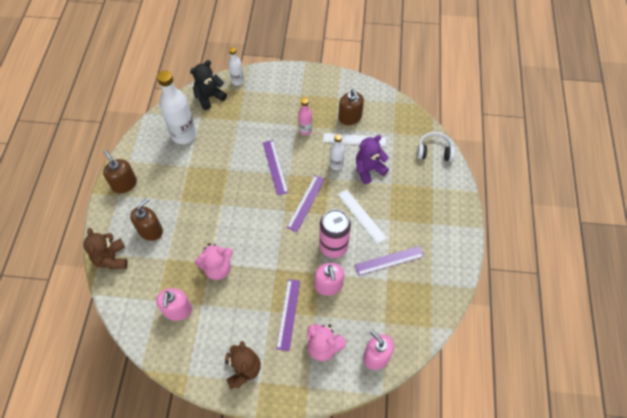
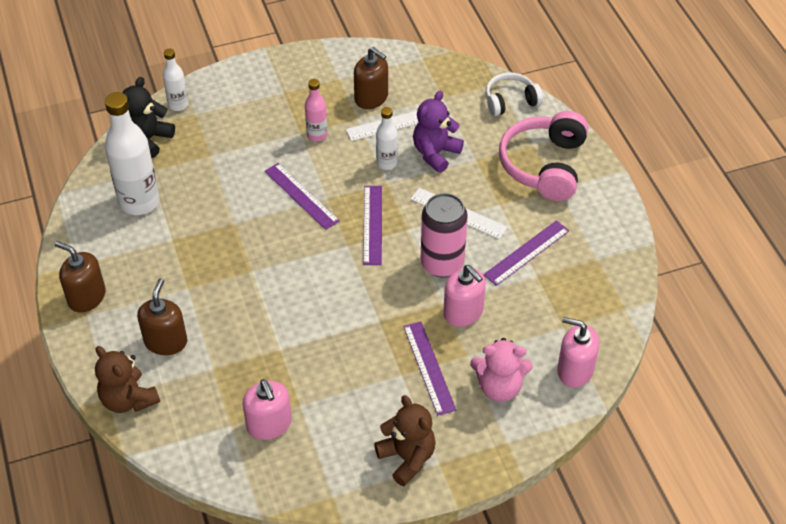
camera: 25 degrees left, 10 degrees down
(218, 268) = (295, 351): pink teddy bear -> none
(432, 204) = (544, 165): none -> pink headphones

